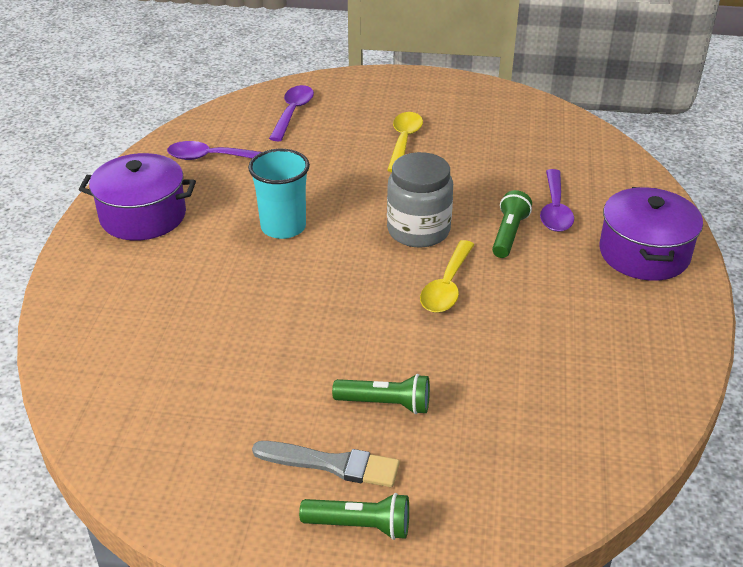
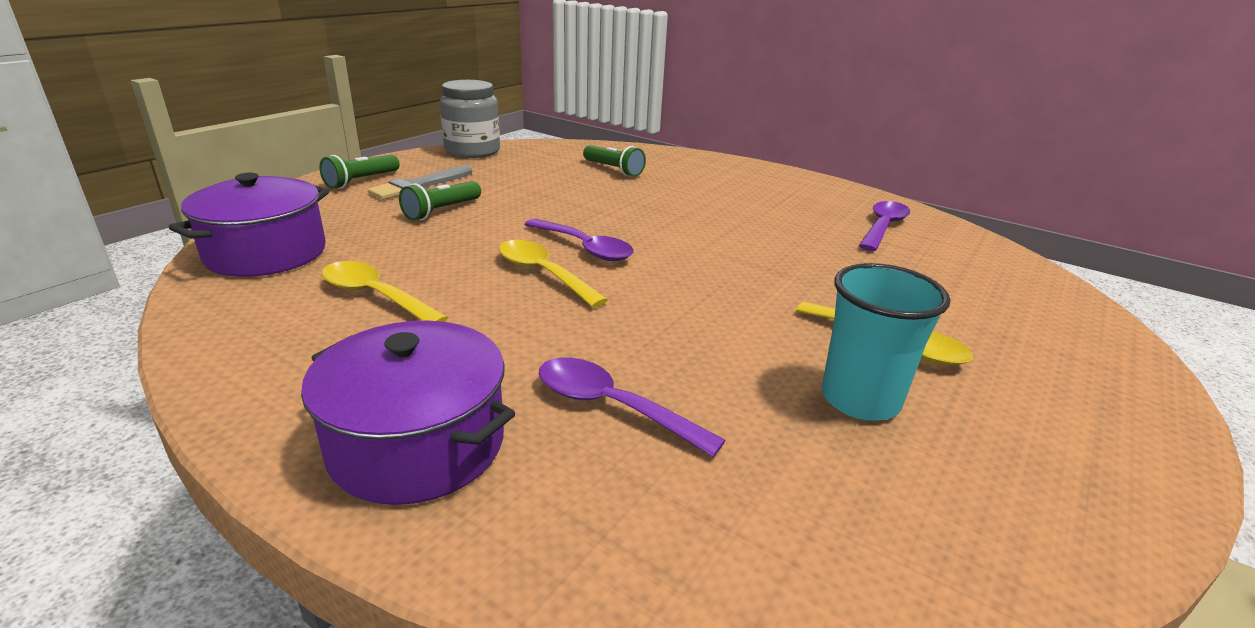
camera: 115 degrees right, 10 degrees down
(143, 216) = (785, 188): purple pot -> purple pot (266, 253)
(283, 227) = (724, 229): turquoise cup -> turquoise cup (860, 399)
(293, 112) = (995, 288): purple spoon -> purple spoon (584, 248)
(418, 230) = (657, 289): grey jar -> grey jar (472, 151)
(509, 234) = (592, 343): green flashlight -> green flashlight (613, 170)
(556, 347) = (375, 296): none -> yellow spoon

